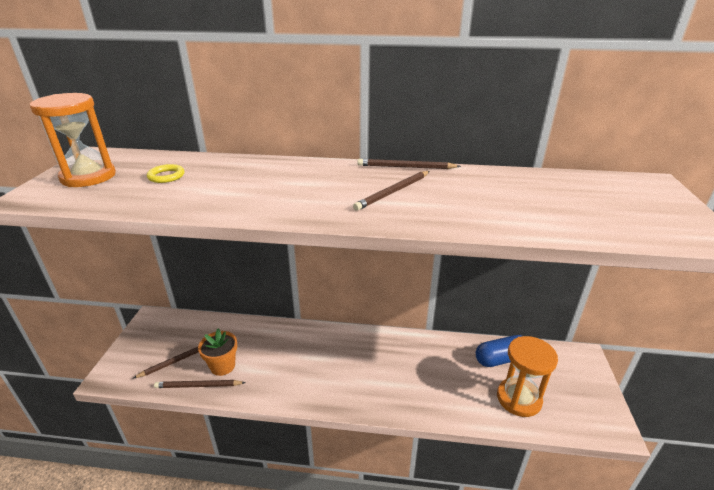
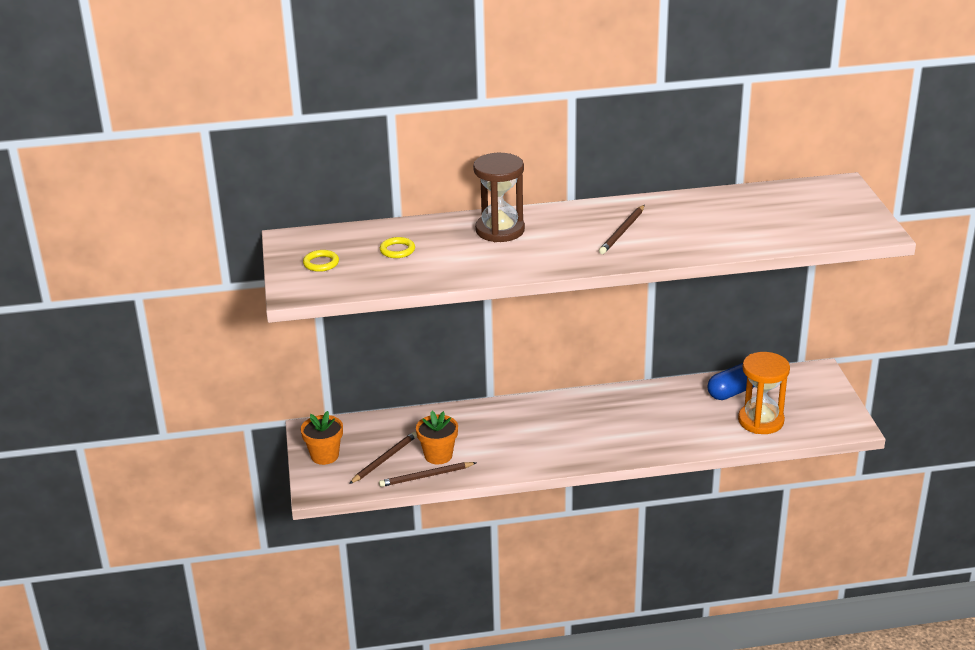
camera: 15 degrees left, 0 degrees up
(88, 177) = (321, 263): orange hourglass -> yellow ring
(141, 344) = (324, 456): none -> orange flower pot
(275, 173) = (500, 230): none -> brown hourglass
(405, 167) = (618, 203): brown pencil -> none

